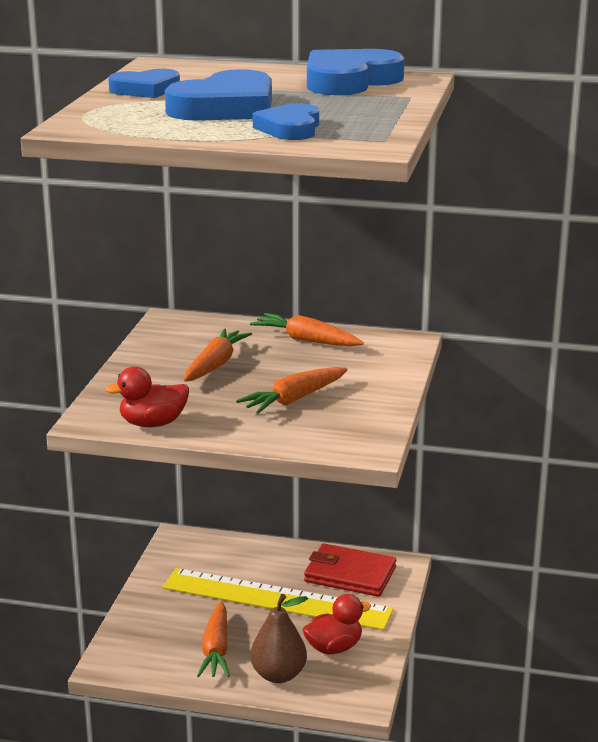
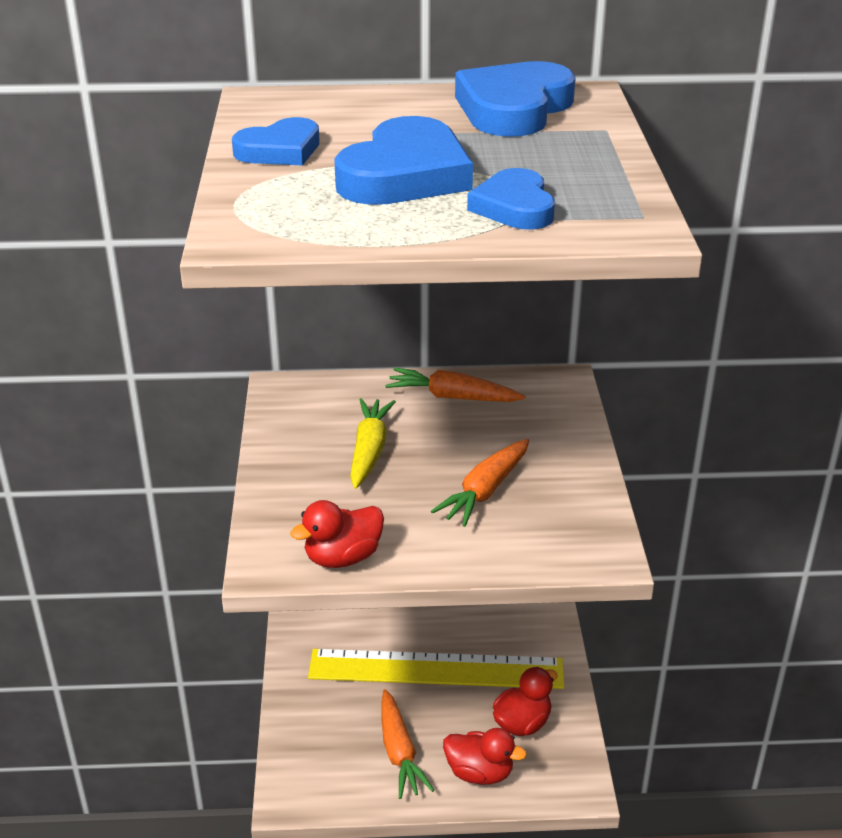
camera: 15 degrees left, 10 degrees up
(215, 365) = (369, 451): orange carrot -> yellow carrot
(278, 675) = (479, 772): brown pear -> red duck
(350, 574) = (499, 621): red wallet -> none

